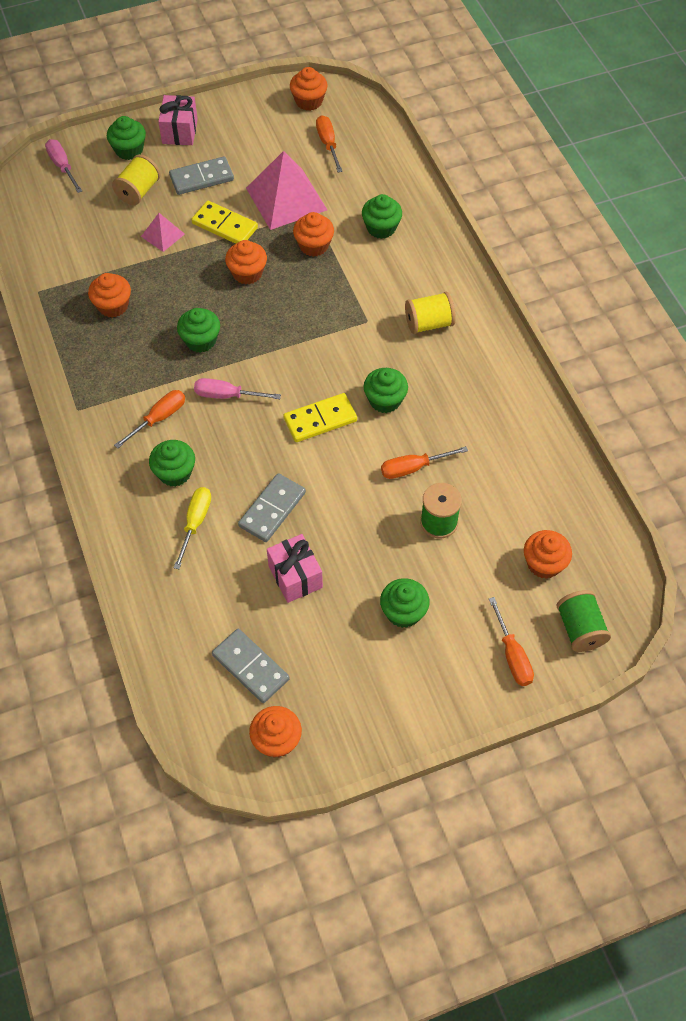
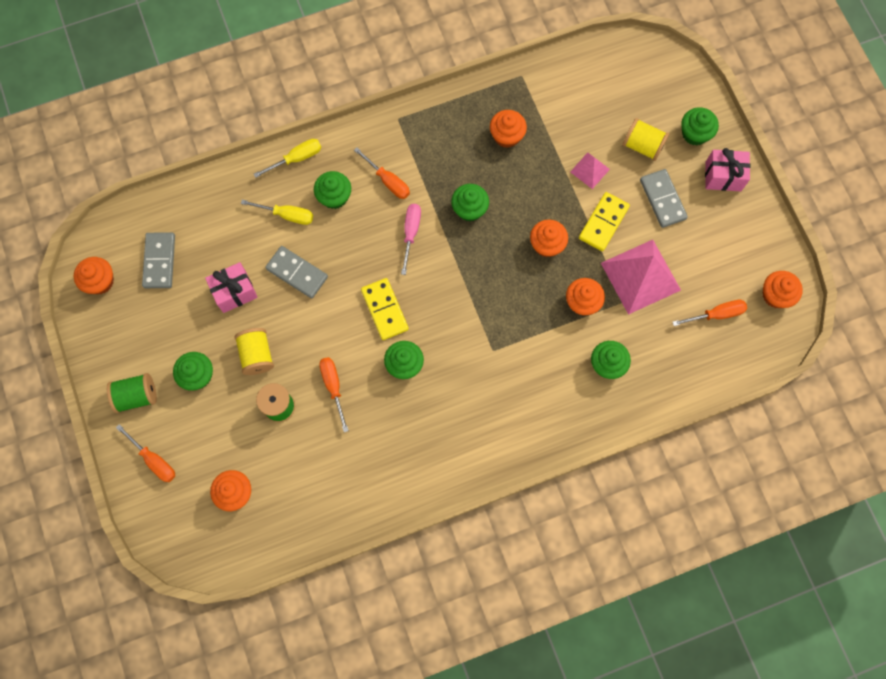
camera: 90 degrees right, 15 degrees up
(62, 166) = (669, 79): pink screwdriver -> none
(119, 515) = (296, 158): none -> yellow screwdriver
(251, 667) = (159, 261): grey domino -> grey domino turned 45 degrees counterclockwise
(428, 323) = (490, 405): yellow spool -> yellow spool (257, 355)
(512, 655) = (154, 460): orange screwdriver -> orange screwdriver turned 120 degrees counterclockwise
(579, 629) = (173, 517): green spool -> green spool (137, 396)

